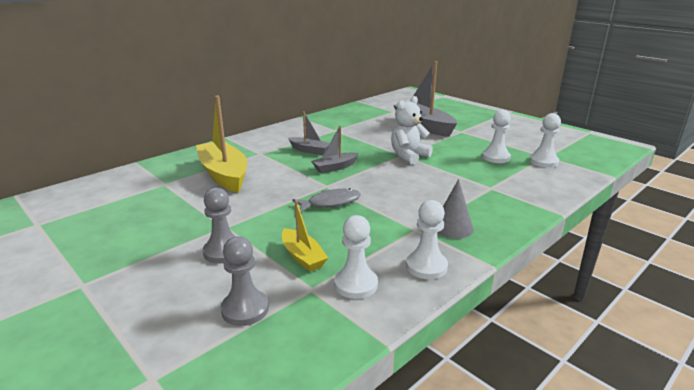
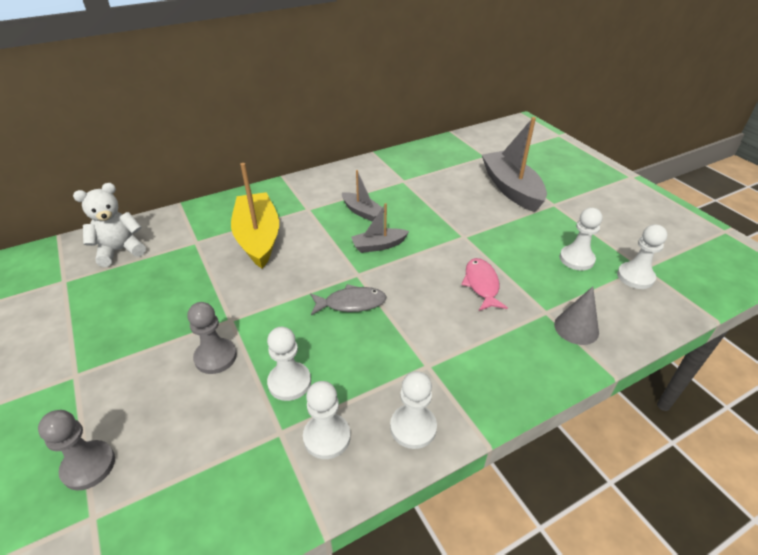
camera: 15 degrees right, 15 degrees up
(245, 309) = (206, 446): grey pawn -> grey pawn (88, 466)
(302, 257) = (289, 382): yellow boat -> white pawn
(409, 156) = (470, 240): white teddy bear -> white teddy bear (120, 250)
(432, 179) = (481, 284): none -> pink fish
(452, 227) = (470, 371): grey cone -> grey cone (576, 328)

